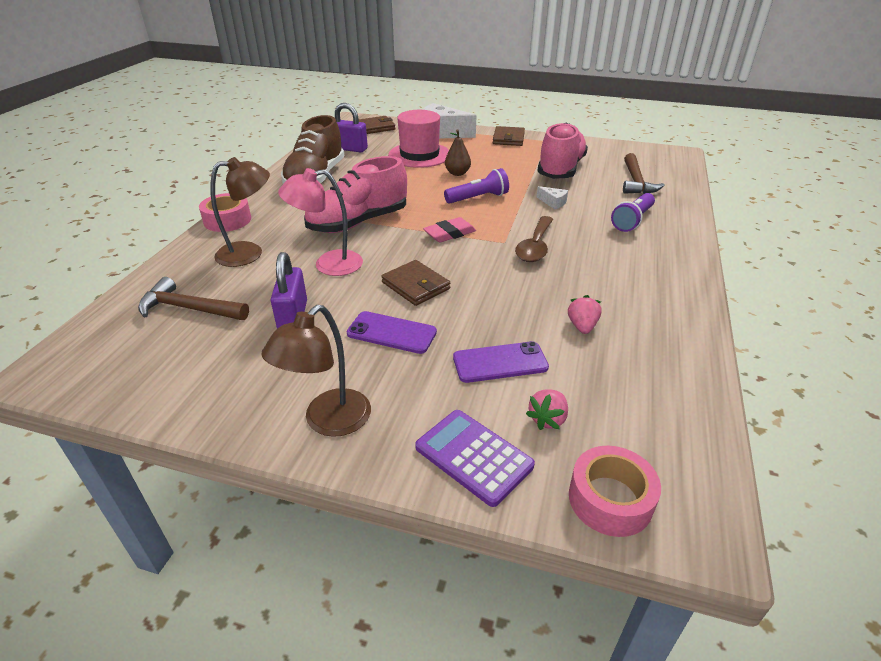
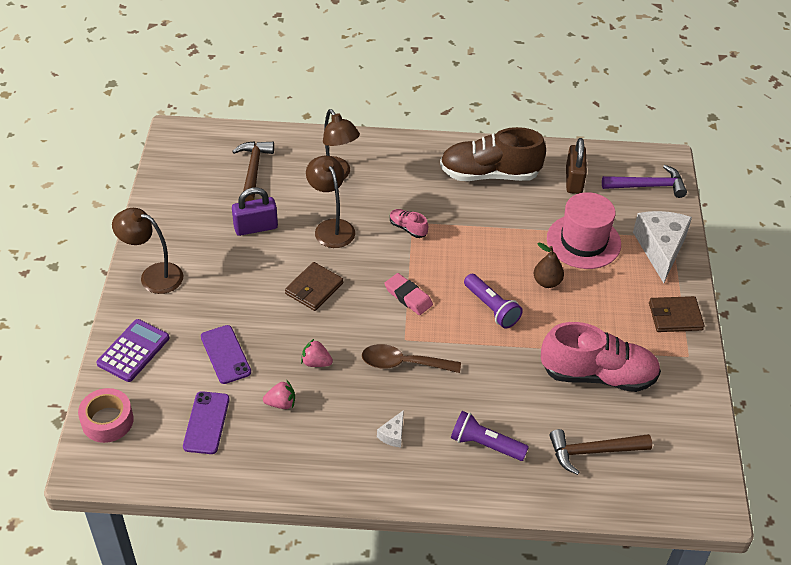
camera: 75 degrees right, 10 degrees up
(227, 220) = (384, 144): pink tape -> none
(328, 264) = (331, 227): pink lamp -> brown lamp
(349, 149) = (573, 180): purple padlock -> brown padlock
(358, 222) = (408, 228): pink shoe -> pink shoe, size x0.43
(375, 127) = (648, 186): brown wallet -> purple hammer
(391, 333) = (248, 287): purple phone -> purple phone (206, 423)
(547, 419) = (171, 386): pink strawberry -> pink strawberry (316, 362)
(553, 202) = (504, 372): white cheese -> white cheese (393, 434)

